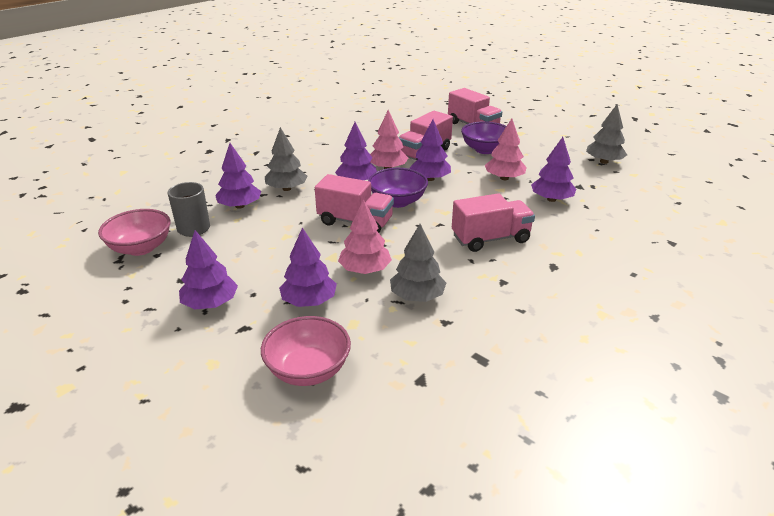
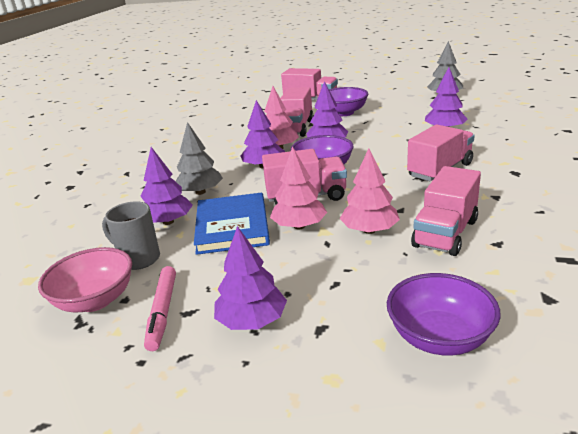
camera: 25 degrees left, 5 degrees down
(168, 273) = (162, 312): none -> pink marker
(276, 227) = (232, 226): none -> blue book
(308, 370) = (439, 337): pink bowl -> purple bowl
(309, 301) = (354, 276): purple tree -> none
(417, 296) = (445, 233): grey tree -> pink truck
(504, 178) = (387, 127): pink tree -> pink tree (299, 226)

